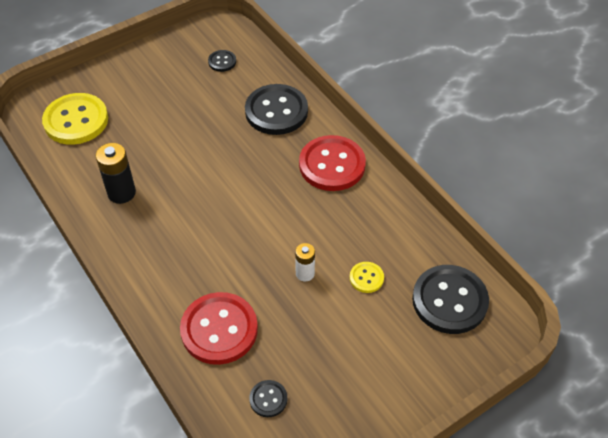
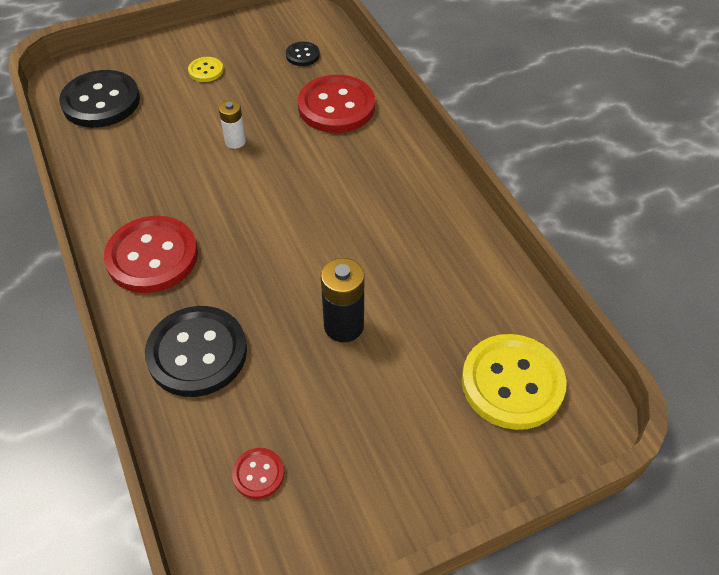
camera: 170 degrees left, 0 degrees up
(121, 193) = (437, 257): black battery -> black battery (344, 326)
(222, 62) = (258, 474): black button -> red button
(366, 278) = (172, 130): yellow button -> yellow button (206, 70)

